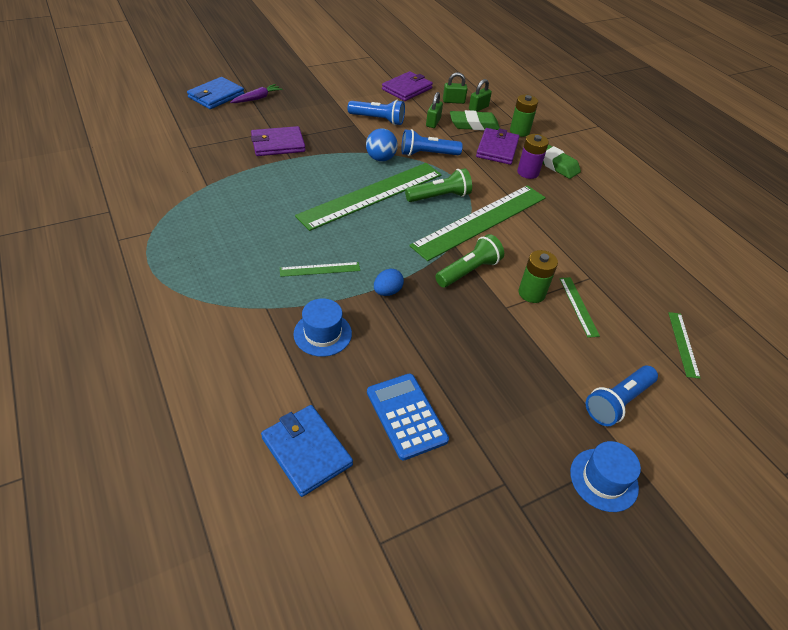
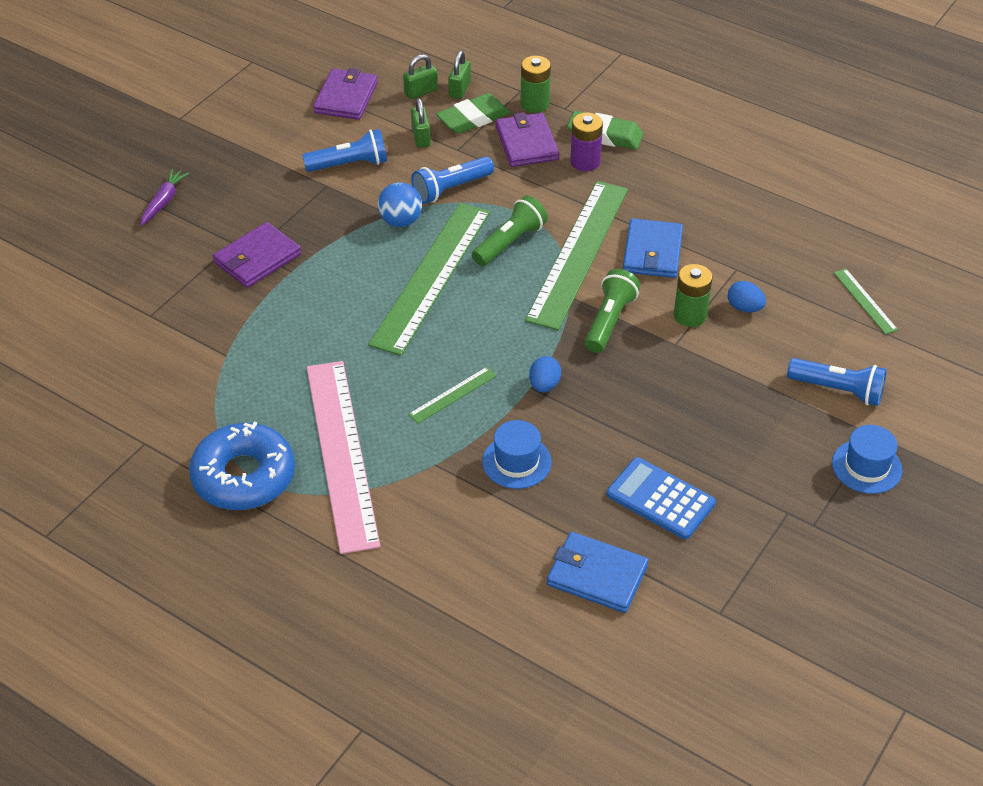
camera: 25 degrees left, 0 degrees up
(142, 257) = (244, 476): none -> blue donut
(214, 271) = (341, 453): none -> pink ruler
(216, 96) = (104, 222): blue wallet -> blue wallet (652, 252)
(578, 306) = (744, 308): green ruler -> blue egg
(617, 402) = (838, 390): blue flashlight -> blue flashlight turned 90 degrees counterclockwise

